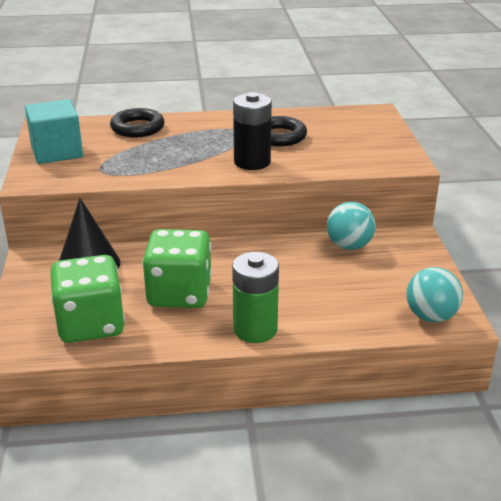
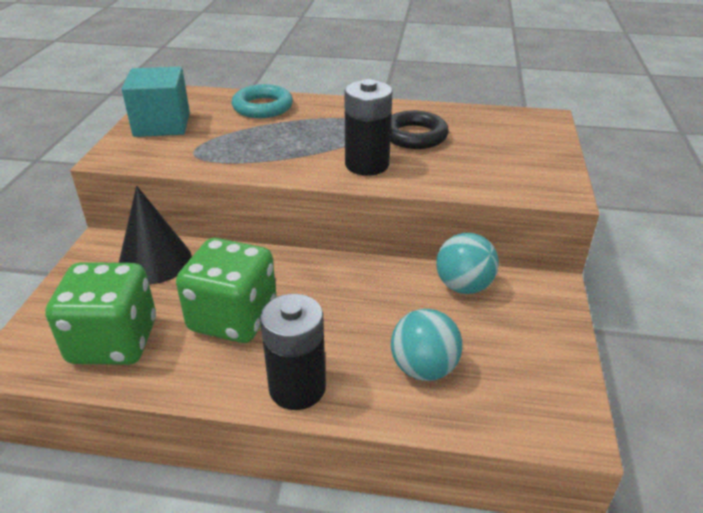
camera: 15 degrees right, 5 degrees up
(137, 128) = (262, 107): black ring -> turquoise ring
(255, 329) = (297, 388): green battery -> black battery
(431, 316) = (535, 415): turquoise ball -> turquoise ball (424, 368)

